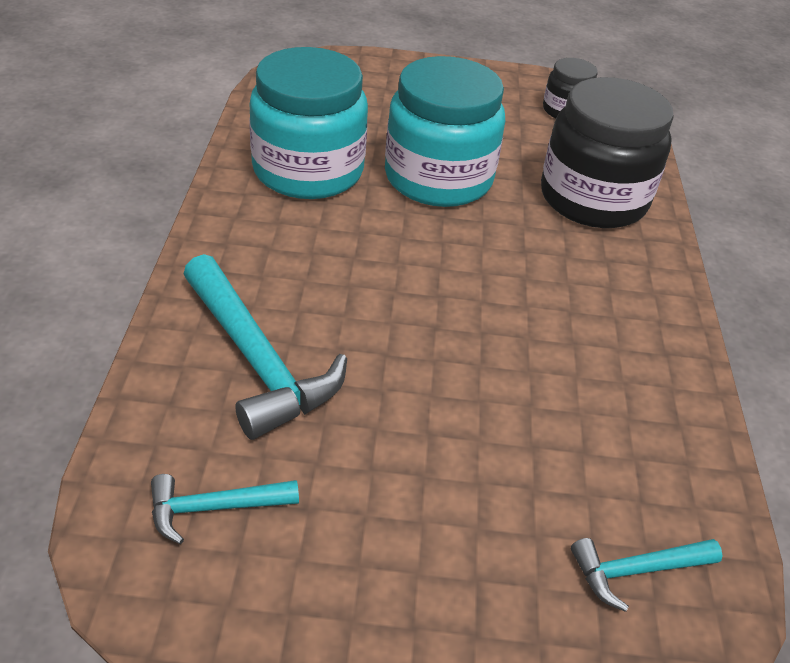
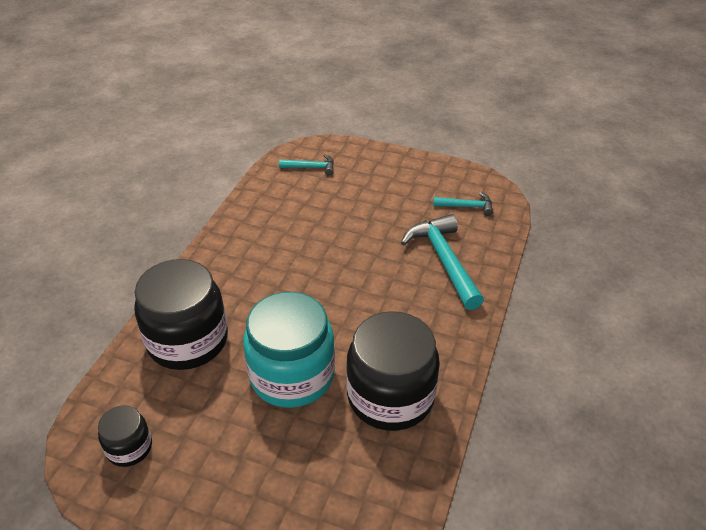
camera: 160 degrees left, 0 degrees up
(308, 171) = (390, 396): turquoise jar -> black jar

